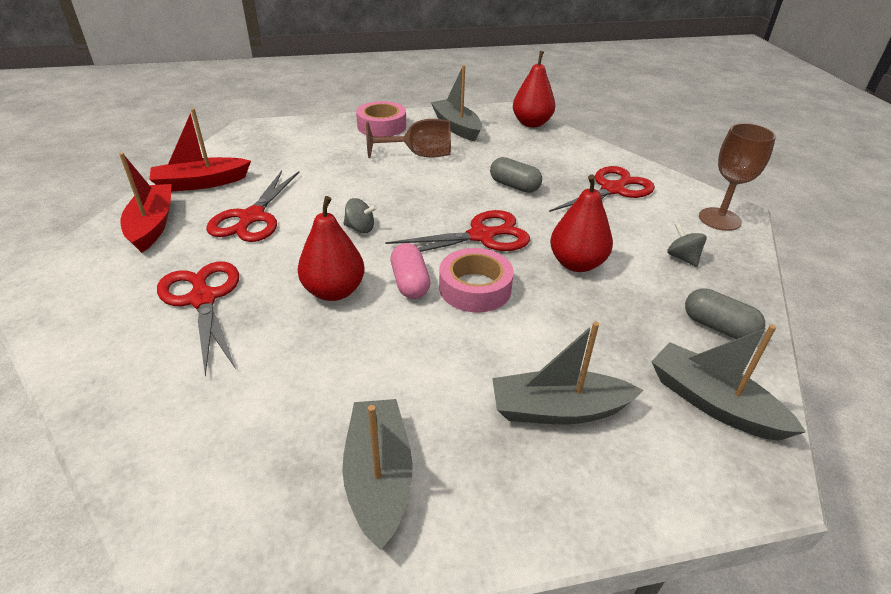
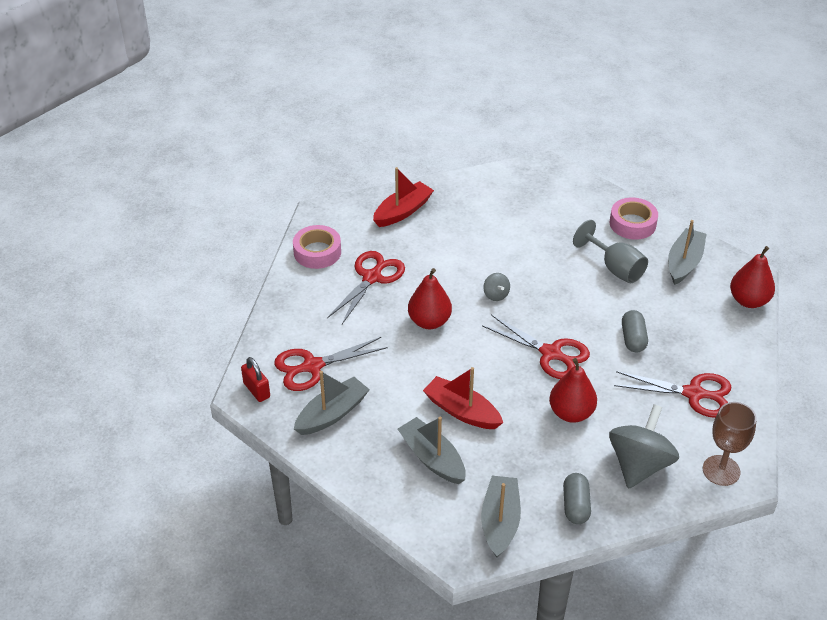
camera: 55 degrees right, 5 degrees up
(201, 183) = (460, 196): red boat -> red boat (462, 411)
(221, 559) = (257, 390): none -> red padlock
(252, 217) = (453, 243): red scissors -> red scissors (312, 366)
(410, 283) = (469, 347): pink capsule -> none
(419, 155) = (615, 268): brown goblet -> grey goblet
(475, 288) = (494, 378): pink tape -> pink tape (317, 252)
(682, 258) = (639, 465): grey spinning top -> grey spinning top, size x2.22

